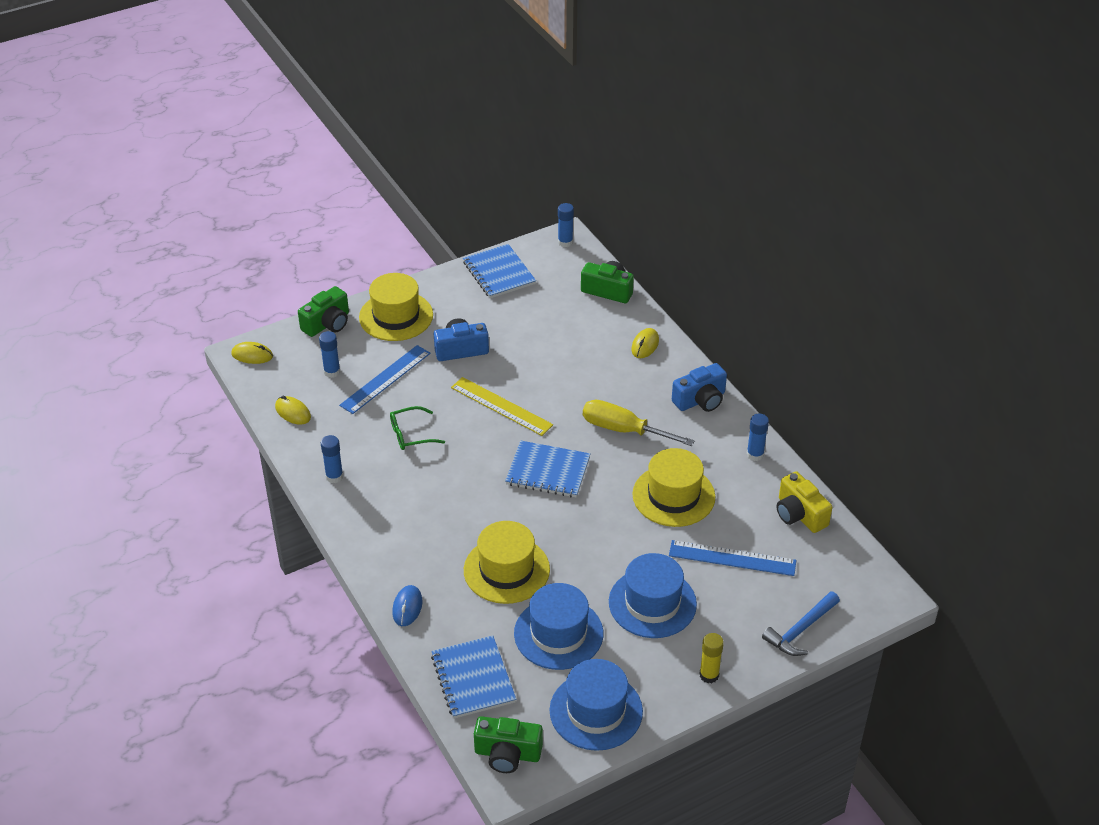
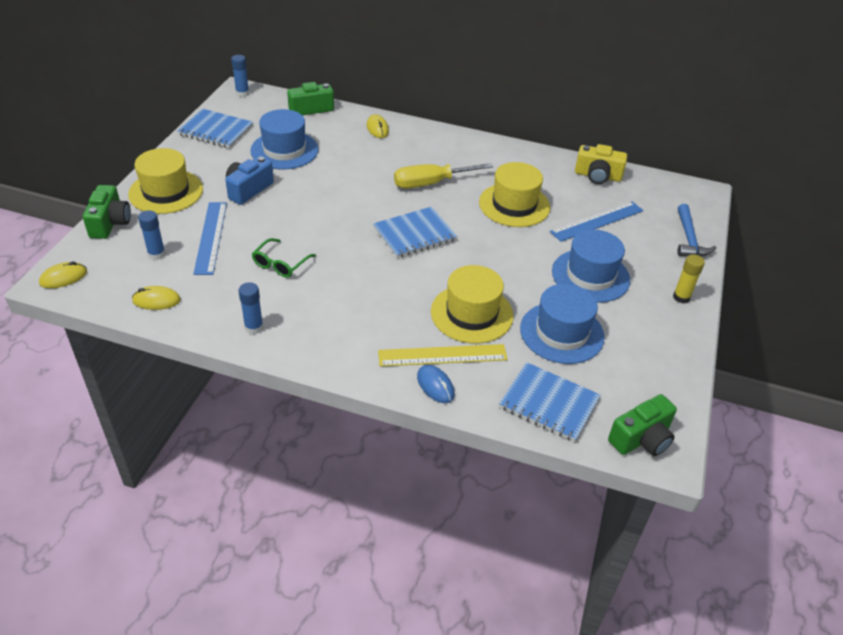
camera: 45 degrees left, 0 degrees up
(501, 406) = (327, 211): yellow ruler -> yellow ruler (442, 355)
(596, 711) = (653, 367): blue hat -> blue hat (284, 150)
(700, 400) = (455, 143): blue camera -> none
(755, 454) = (528, 157): blue glue stick -> none

